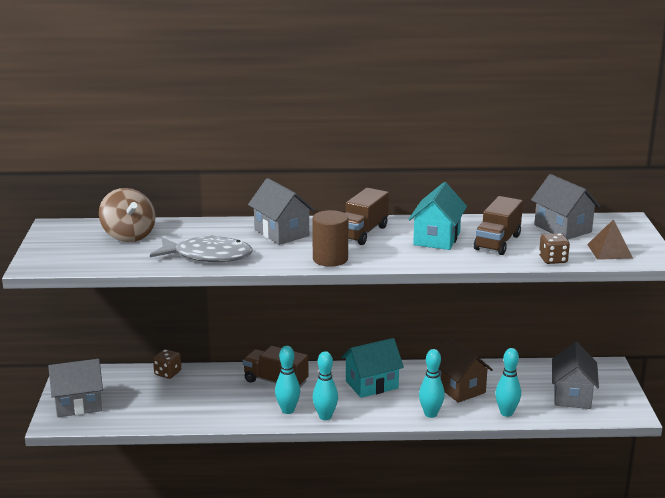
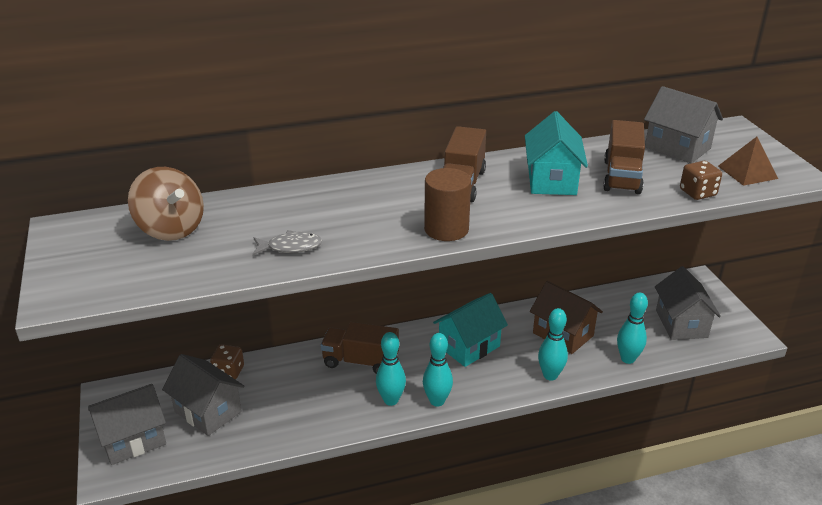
camera: 15 degrees left, 10 degrees up
(208, 256) = (290, 247): grey fish -> grey fish, size x0.53
(281, 233) = (365, 197): grey house -> grey house (208, 411)

